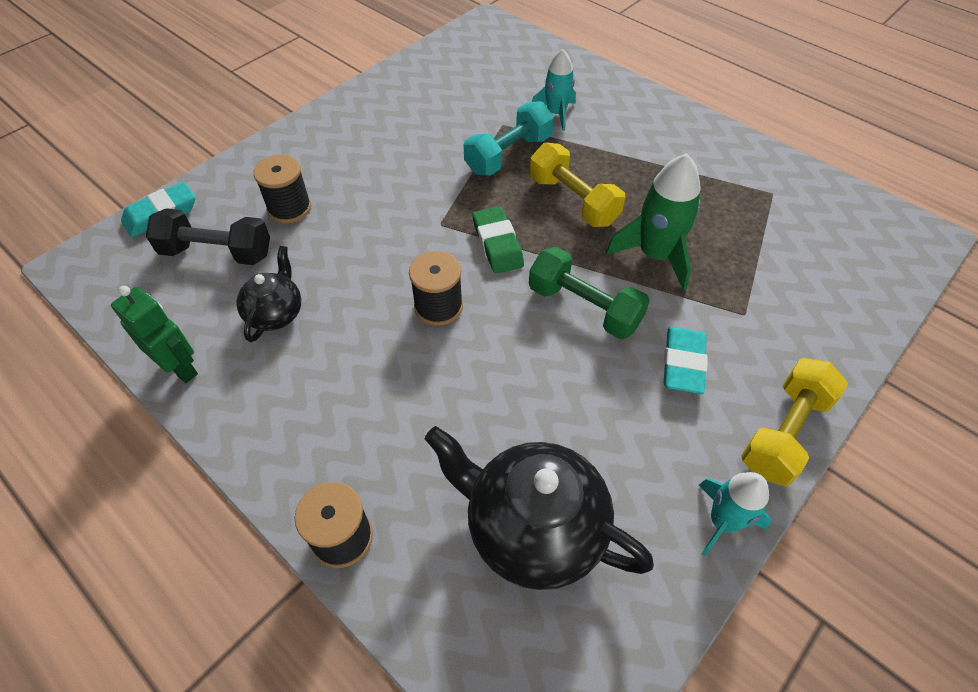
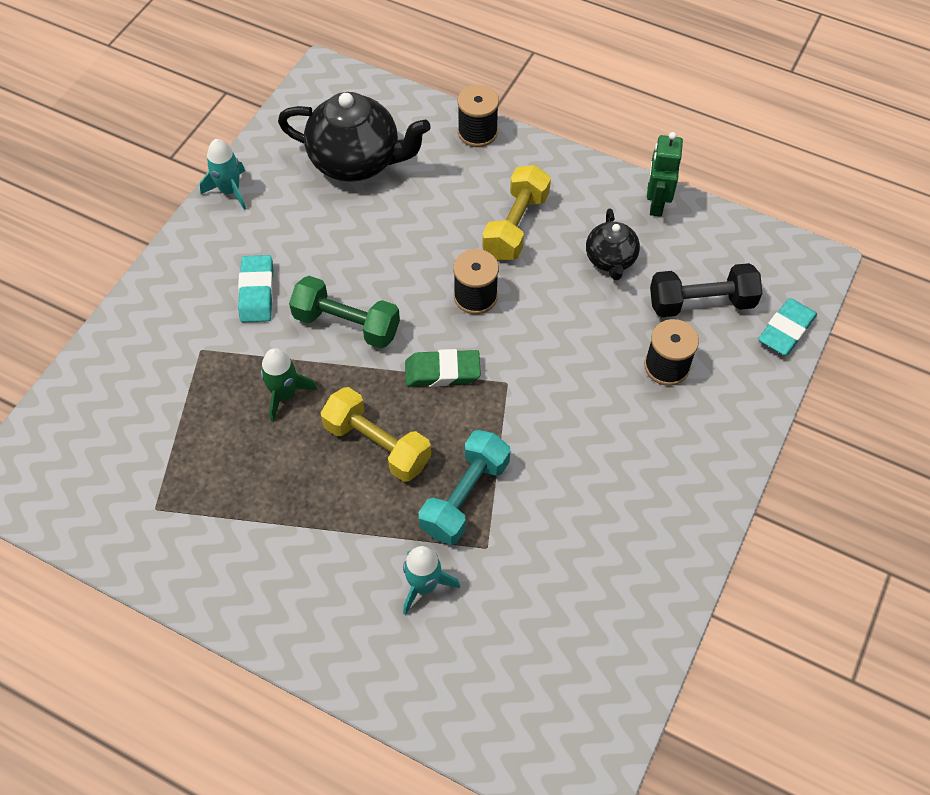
camera: 165 degrees right, 5 degrees up
(180, 367) = (656, 203): green robot -> green robot turned 75 degrees clockwise
(497, 244) = (442, 372): green eraser -> green eraser turned 60 degrees counterclockwise
(655, 255) = (285, 394): green rocket -> green rocket, size x0.66
(784, 432) = (179, 256): yellow dumbbell -> yellow dumbbell (516, 226)

